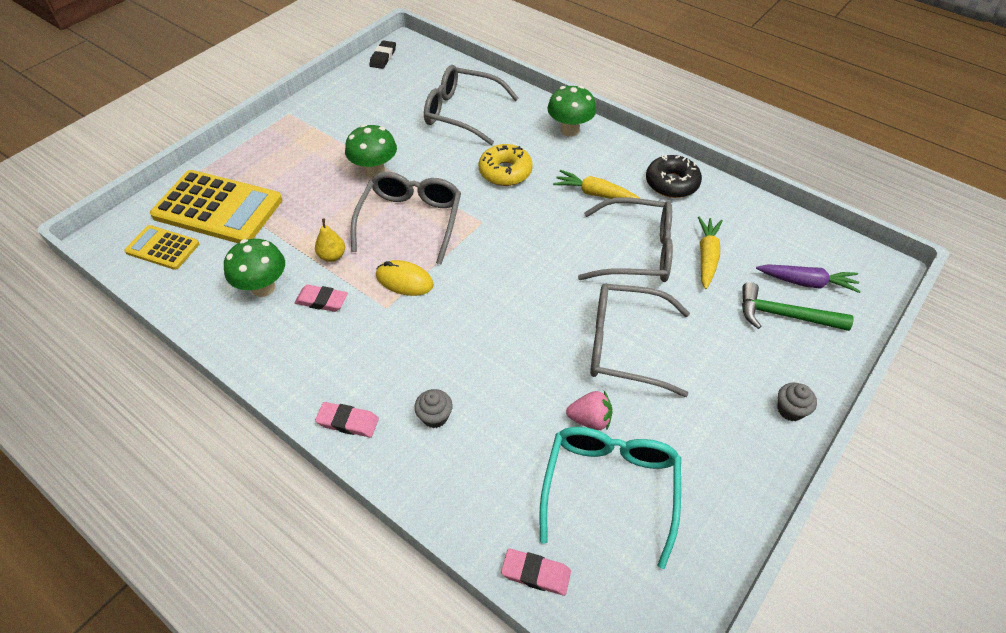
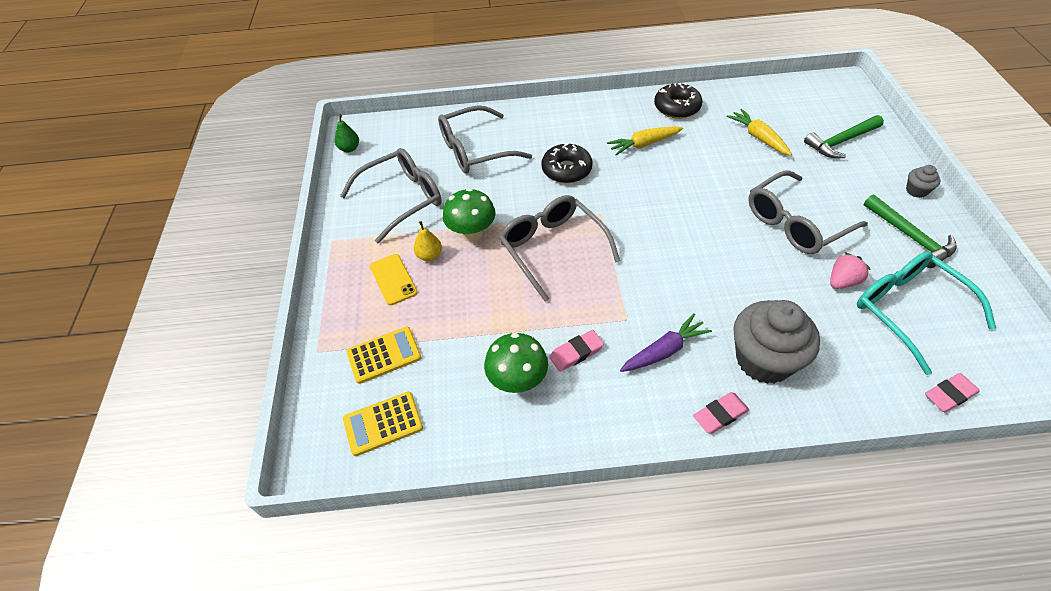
camera: 40 degrees left, 0 degrees up
(218, 208) = (384, 355): yellow calculator -> yellow calculator, size x0.54
(287, 165) = (393, 279): none -> yellow phone
(332, 256) = (534, 316): yellow pear -> yellow pear (429, 255)
(383, 57) = (349, 148): black eraser -> green pear
(404, 280) = (611, 291): yellow mouse -> none
(435, 416) = (764, 360): grey cupcake -> grey cupcake, size x2.26
(505, 172) = (566, 170): yellow donut -> black donut
(569, 130) = (567, 115): green mushroom -> none
(636, 252) = (719, 163): grey glasses -> grey glasses (402, 199)
(714, 438) = (910, 236): none -> green hammer
(806, 282) = (824, 115): purple carrot -> purple carrot (664, 351)

